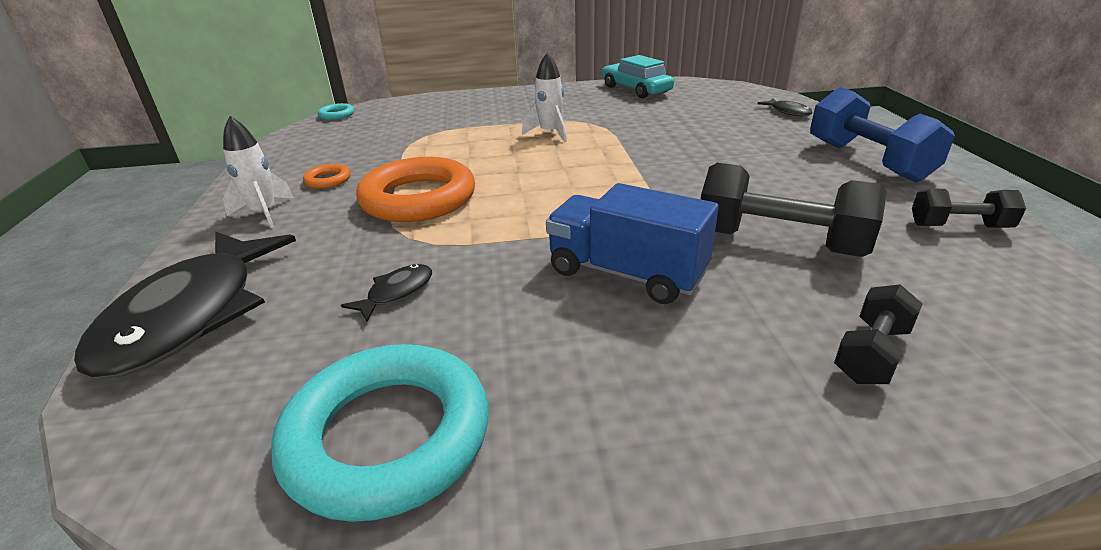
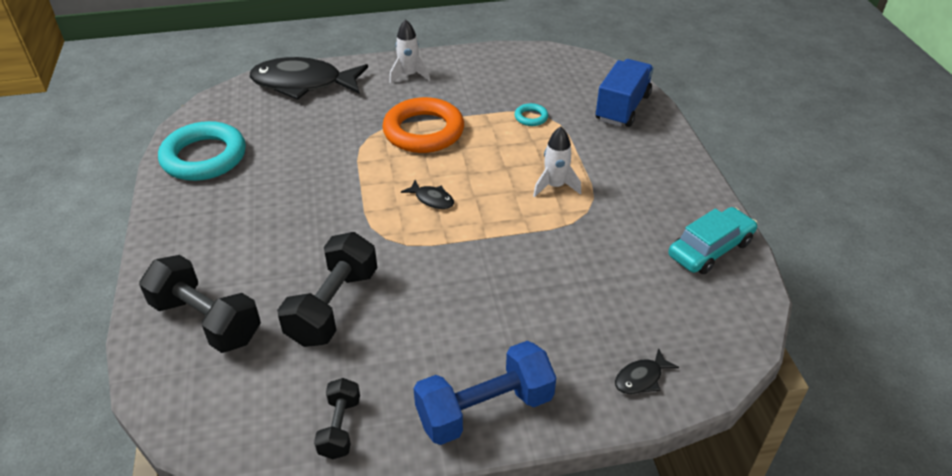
camera: 85 degrees right, 10 degrees up
(328, 180) = (457, 88): orange ring -> none
(337, 115) = (594, 62): turquoise ring -> turquoise ring (531, 117)
(396, 293) = (308, 141): black fish -> black fish (432, 199)
(626, 273) = (309, 227): blue truck -> blue truck (622, 108)
(871, 353) = (206, 321): black dumbbell -> black dumbbell, size x1.80

